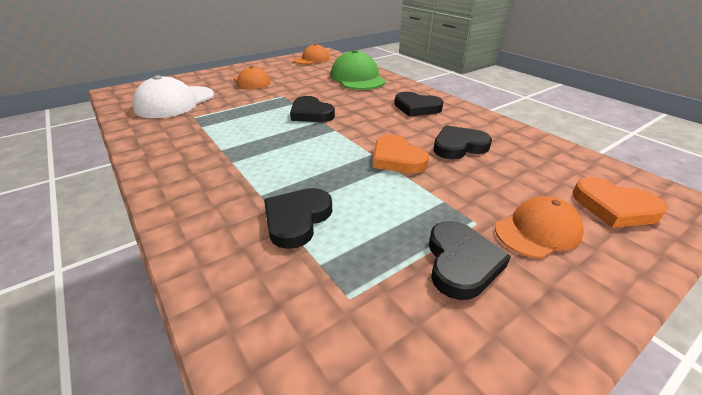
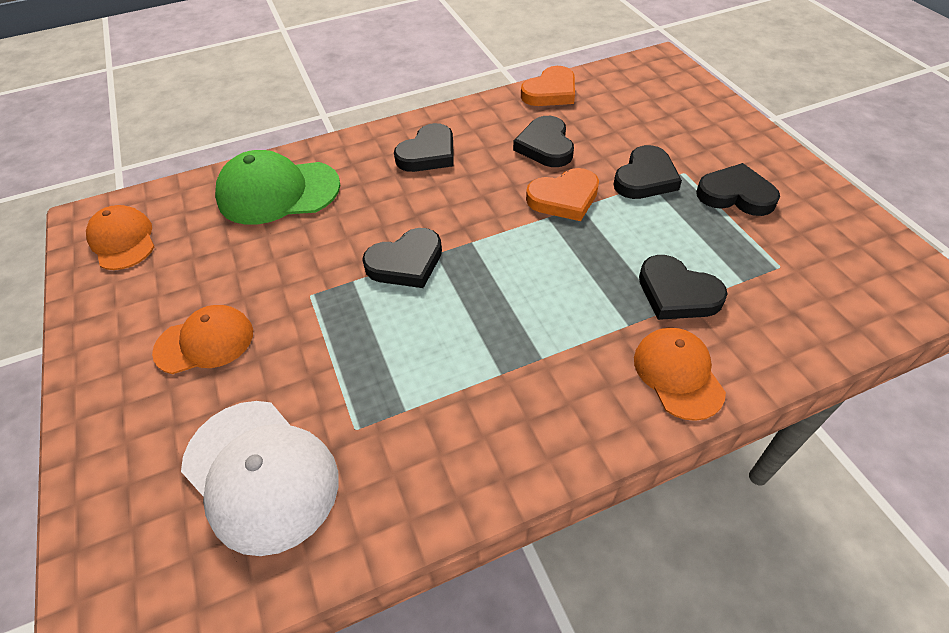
camera: 75 degrees left, 15 degrees up
(450, 198) = (645, 178): none -> black heart
(537, 231) = (695, 143): orange cap -> orange cap (678, 374)
(613, 207) = (665, 94): orange heart -> orange heart (550, 92)

